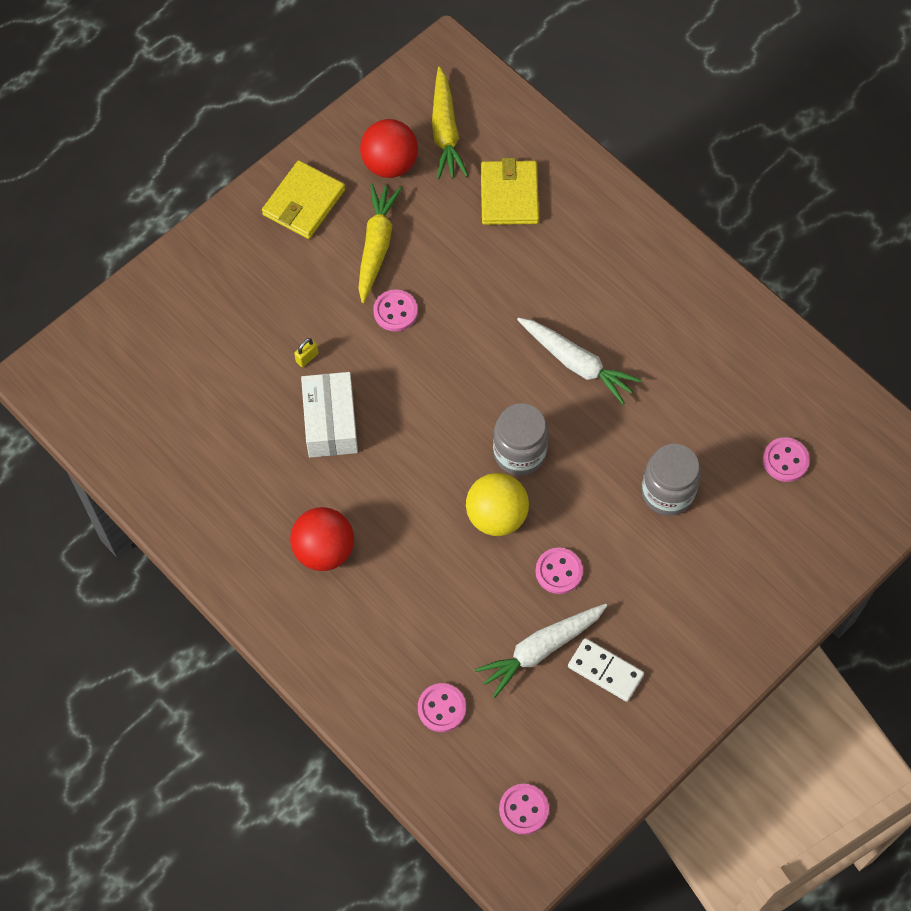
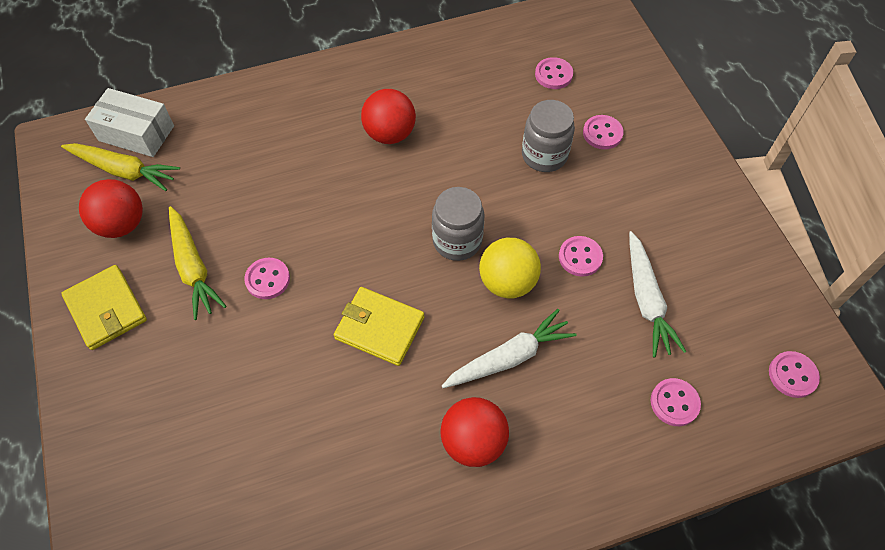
camera: 65 degrees left, 5 degrees down
(307, 357) = (266, 373): yellow padlock -> none
(330, 422) = (345, 380): white box -> white box (136, 133)
(376, 246) = (193, 267): yellow carrot -> yellow carrot turned 150 degrees counterclockwise
(509, 195) = (217, 151): yellow wallet -> yellow wallet (379, 328)
(576, 363) = (399, 168): white carrot -> white carrot (509, 357)
(605, 671) = (683, 261): white domino -> none
(614, 336) = (390, 134): none -> red ball
(729, 539) = (602, 133): none -> pink button

